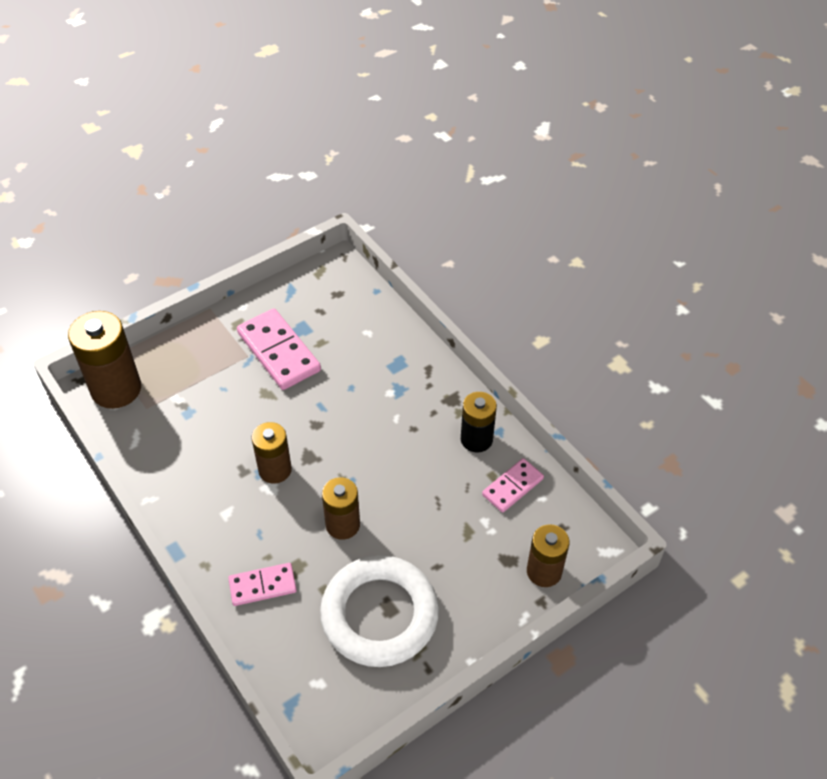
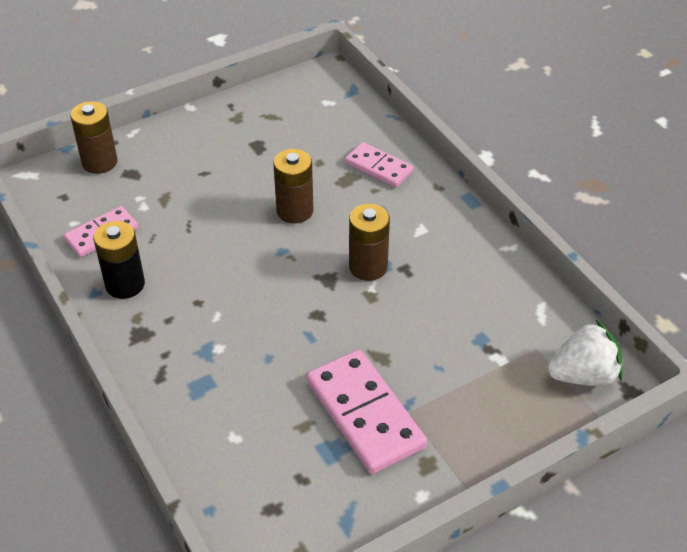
camera: 175 degrees left, 5 degrees down
(116, 389) = (583, 375): brown battery -> white strawberry
(262, 585) = (378, 167): pink domino -> pink domino turned 45 degrees clockwise
(379, 615) = (267, 140): white ring -> none

